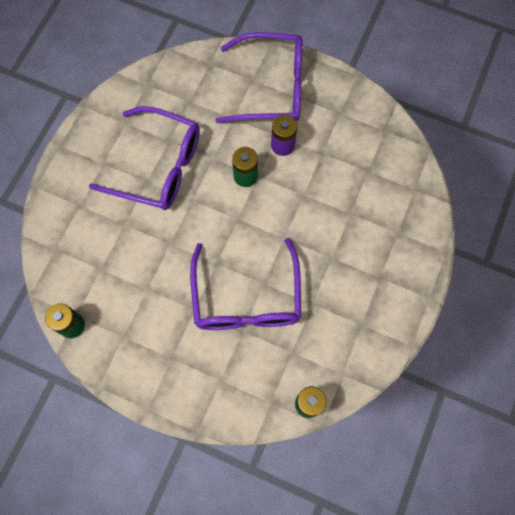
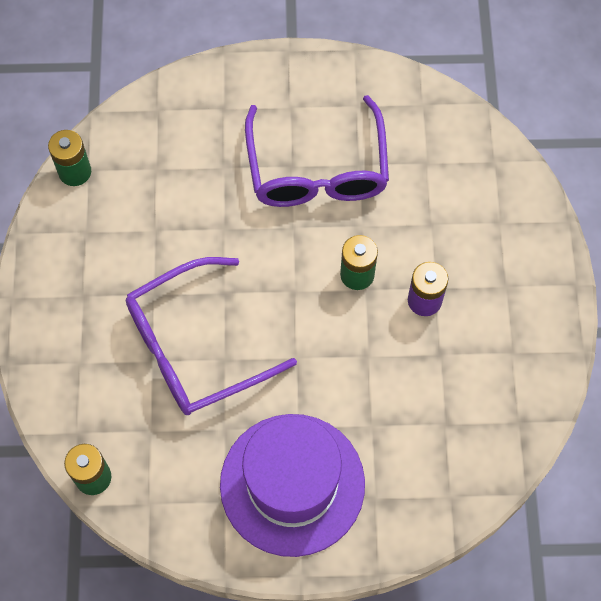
camera: 65 degrees right, 5 degrees down
(271, 87) = (501, 251): purple glasses -> none
(368, 277) = (292, 484): none -> purple hat

